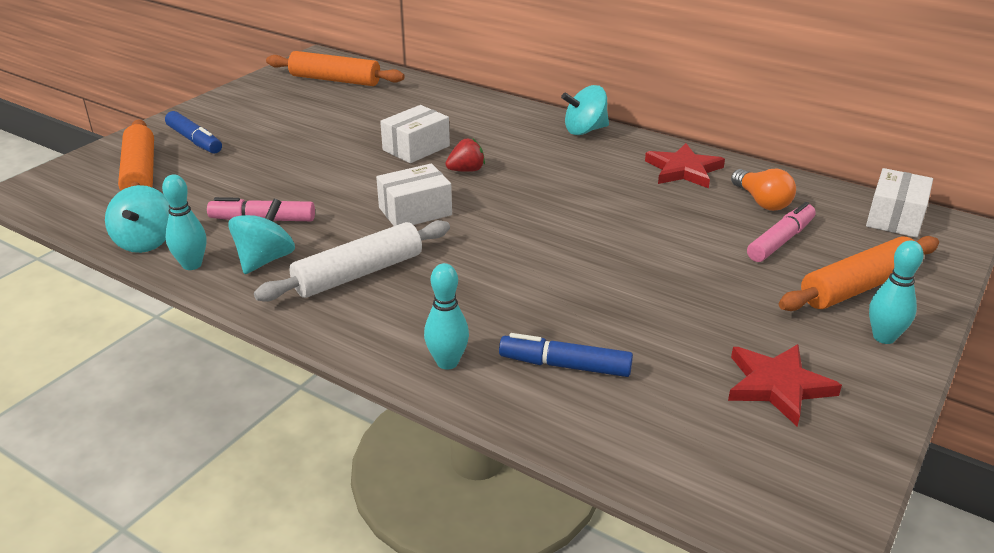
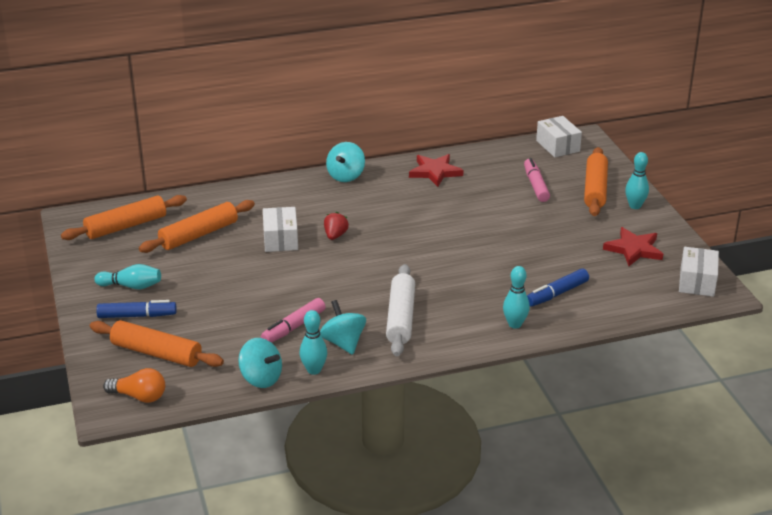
camera: 50 degrees left, 0 degrees up
(241, 119) = (131, 286): none -> turquoise bowling pin
(366, 111) = (199, 235): none -> orange rolling pin
(415, 211) = (359, 273): white box -> white box (697, 282)
(762, 201) = (496, 169): orange light bulb -> orange light bulb (139, 396)

